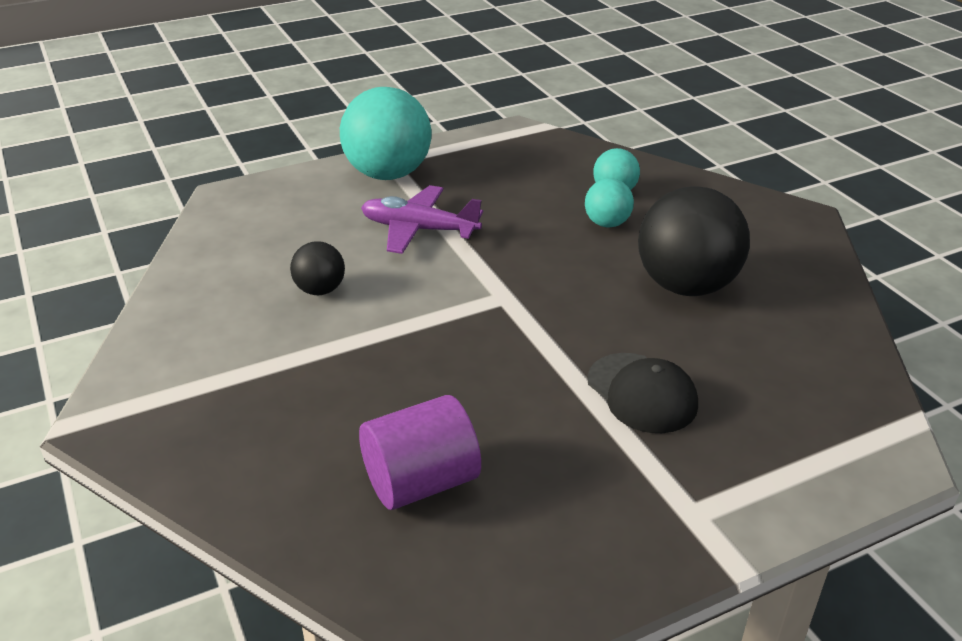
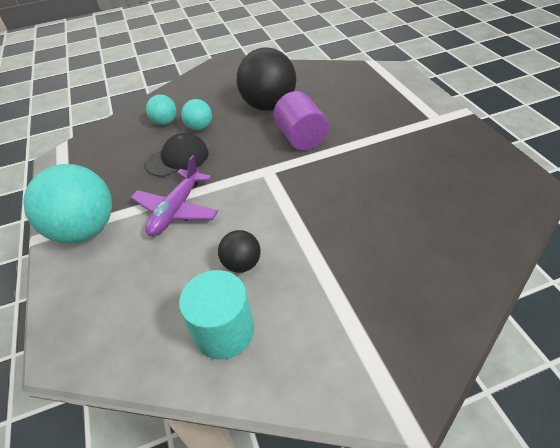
camera: 80 degrees left, 10 degrees up
(225, 287) = (224, 331): none -> turquoise cylinder
(421, 482) = (436, 205): purple cylinder -> purple cylinder (301, 138)
(642, 393) = (357, 126): black cap -> black cap (178, 158)

